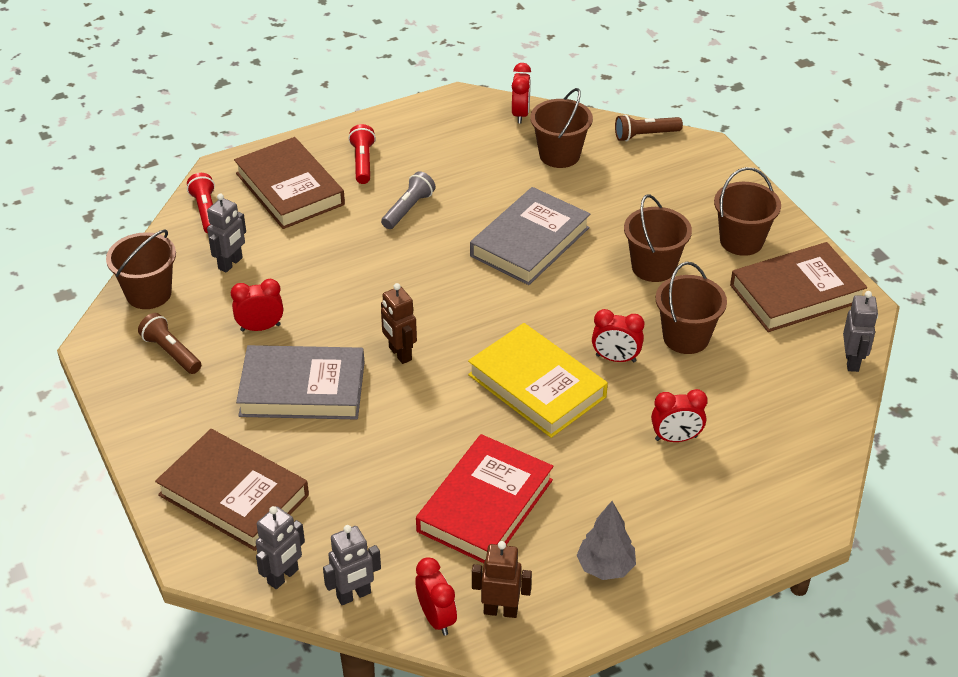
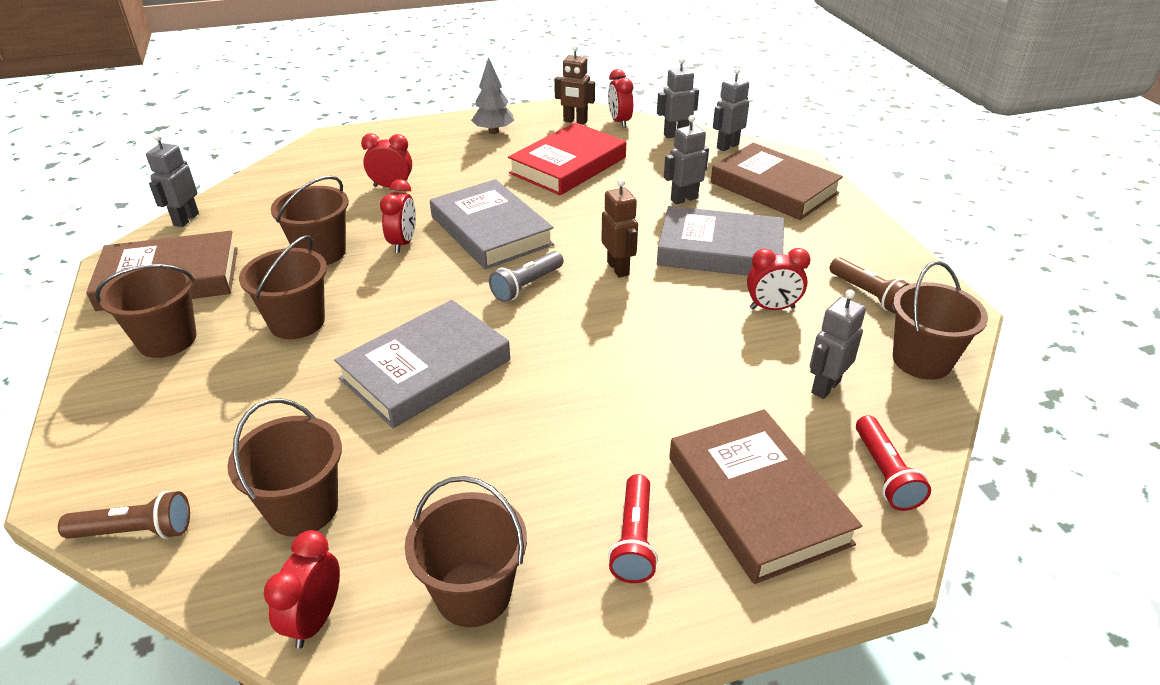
camera: 170 degrees left, 5 degrees down
(340, 461) = (684, 199): none -> grey robot
(408, 209) = (574, 438): grey flashlight -> grey flashlight (526, 285)
(445, 132) = (473, 593): none -> brown bucket
(537, 386) = (491, 231): yellow book -> grey book
(615, 358) = (403, 243): red clock -> red clock turned 75 degrees clockwise

